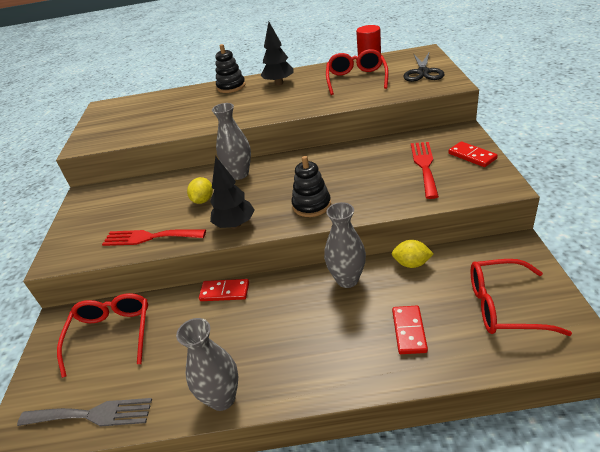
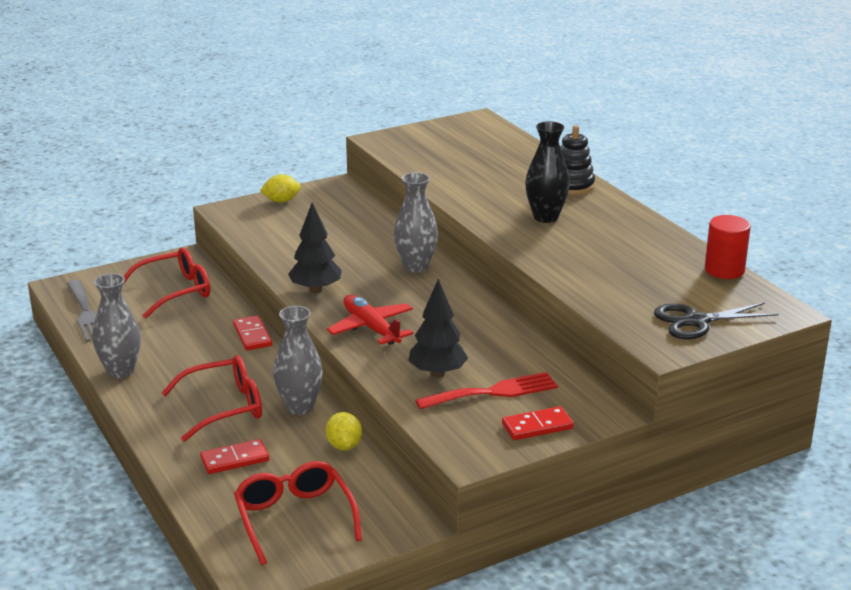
camera: 60 degrees right, 10 degrees down
(149, 237) = (276, 247): red fork -> none
(203, 200) = (353, 258): yellow lemon -> yellow lemon (281, 201)
(264, 99) = (545, 217): none -> black vase
(279, 83) = (600, 217): black tree -> black tree (437, 373)
(311, 205) = (371, 328): black stacking toy -> red plane
(356, 79) = (642, 272): red glasses -> red glasses (223, 407)
(472, 156) = (537, 426): red domino -> red domino turned 45 degrees clockwise

